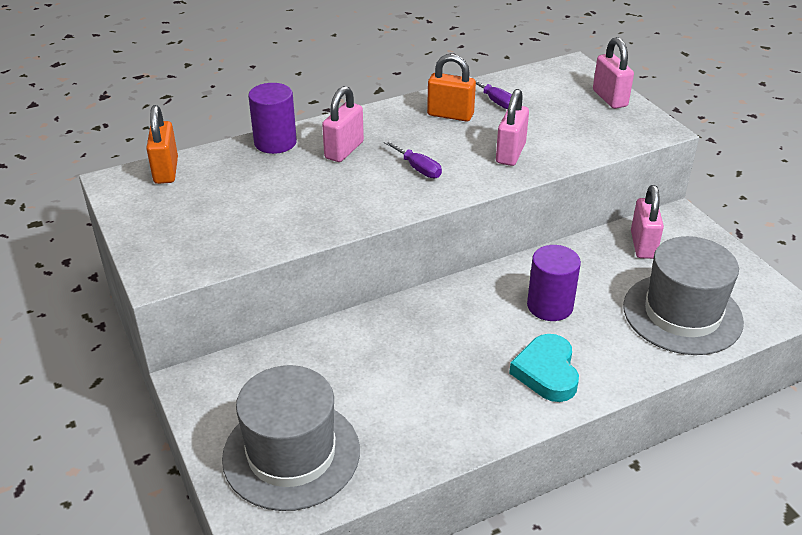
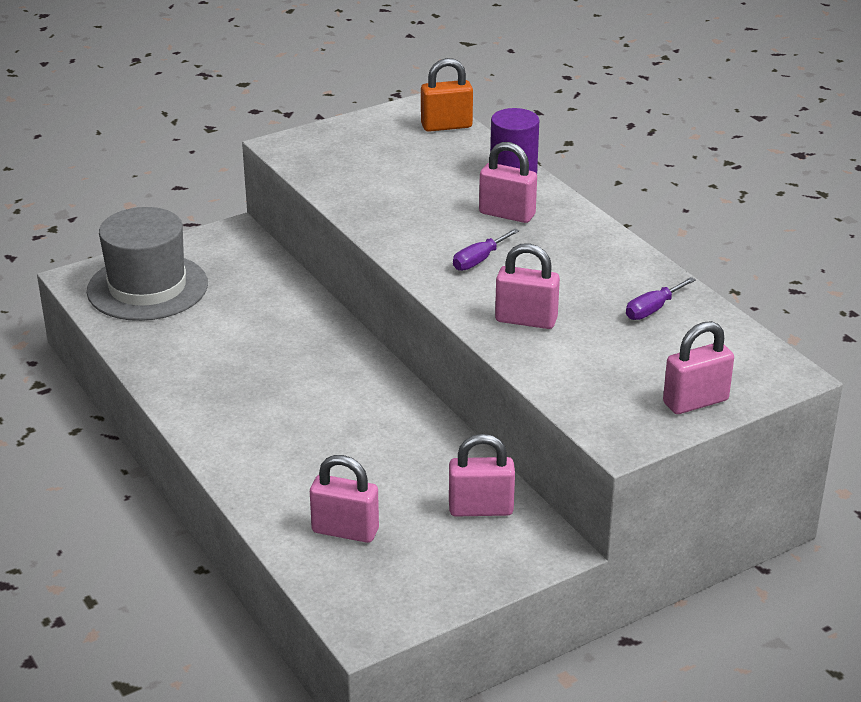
camera: 85 degrees right, 5 degrees down
(450, 115) = (607, 277): orange padlock -> none
(546, 372) = (245, 425): turquoise heart -> none
(550, 306) = (352, 430): purple cylinder -> none
(682, 314) = (345, 531): grey hat -> pink padlock

